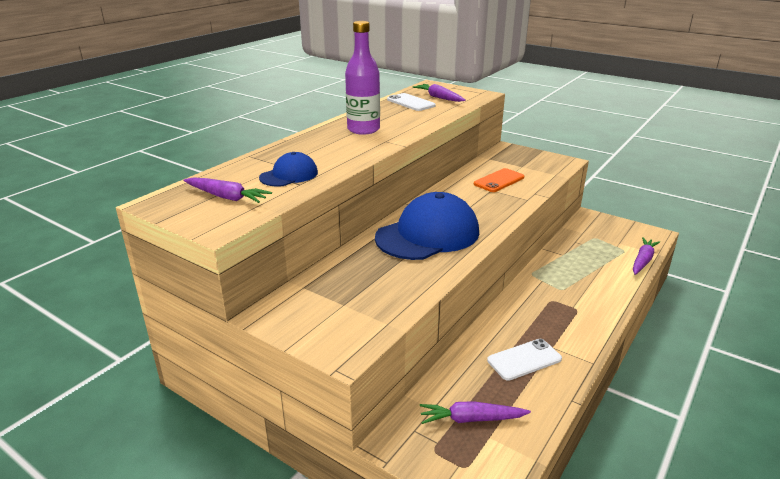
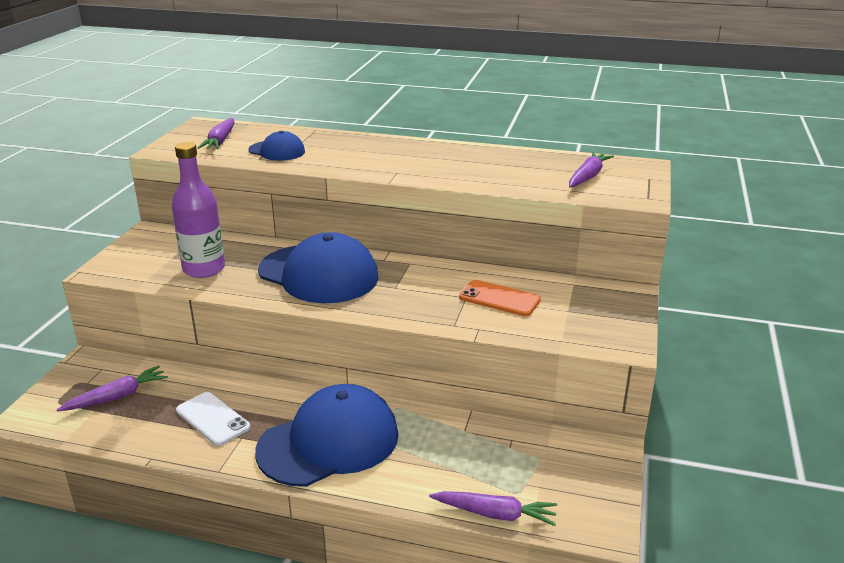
camera: 70 degrees right, 0 degrees up
(363, 129) = (423, 158): purple bottle -> purple bottle (204, 269)
(411, 103) = (547, 165): white phone -> none
(471, 419) = (117, 397): purple carrot -> purple carrot turned 75 degrees clockwise
(566, 307) = (329, 442): none -> blue cap

